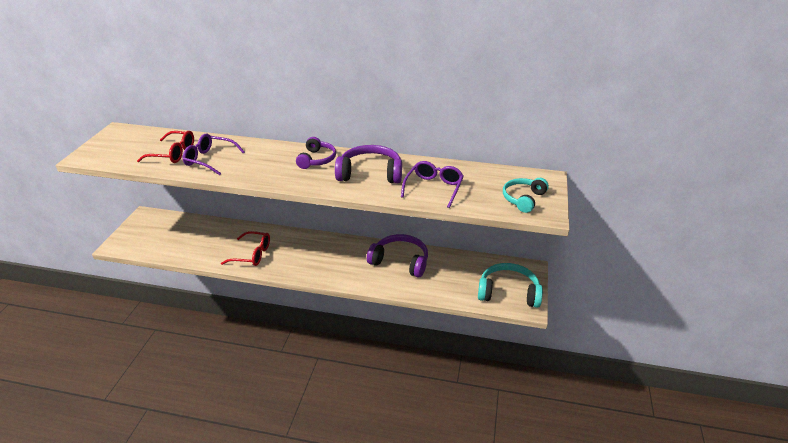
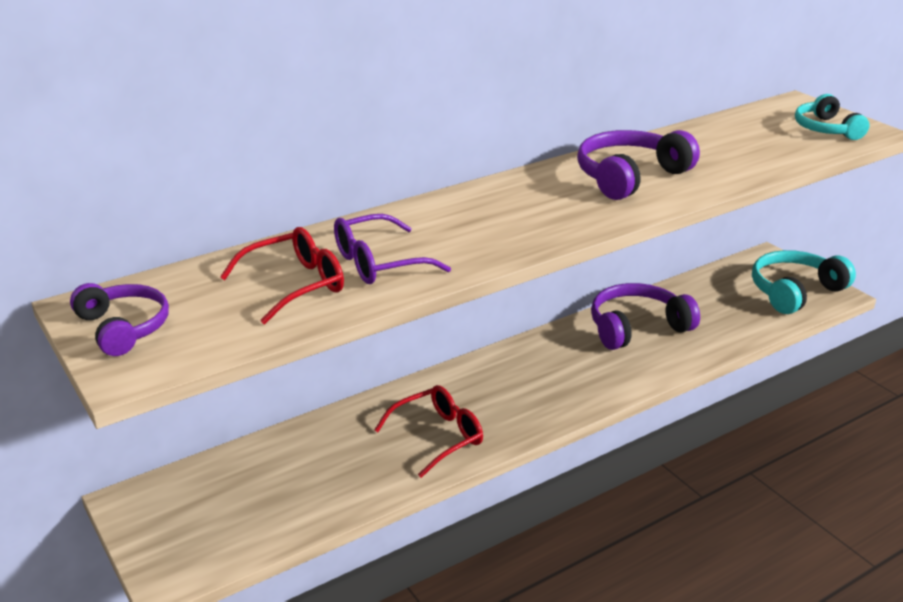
camera: 45 degrees left, 5 degrees down
(317, 159) = (529, 192): purple headphones -> purple headphones (124, 328)
(434, 188) = (728, 158): purple glasses -> none

